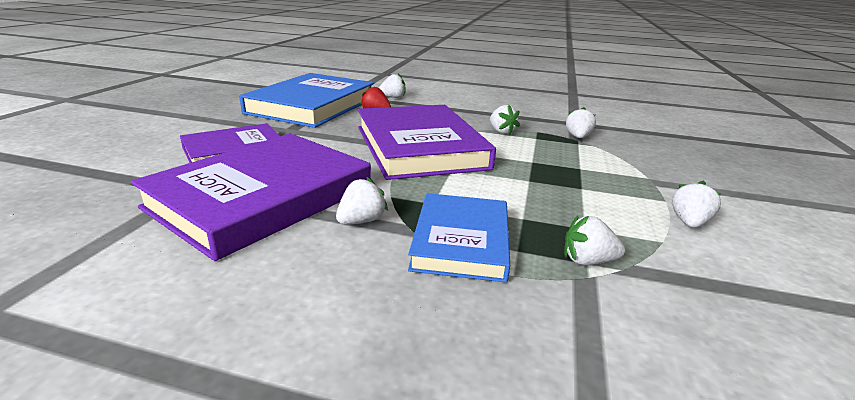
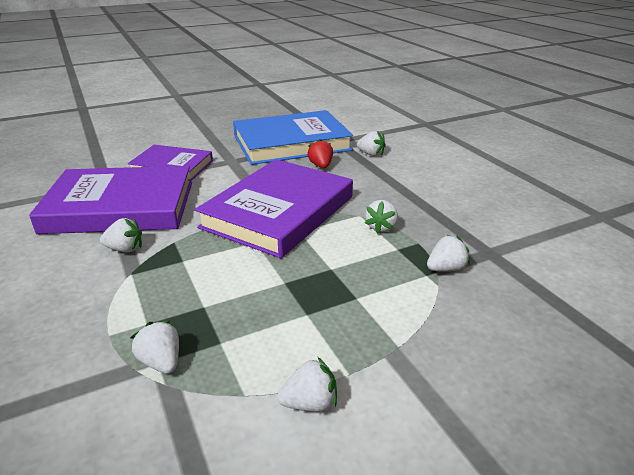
camera: 50 degrees right, 5 degrees up
(461, 241) = (136, 295): blue book -> none

